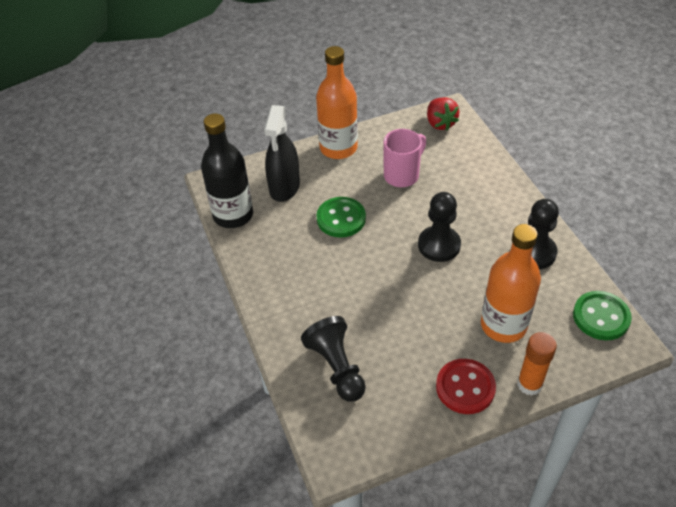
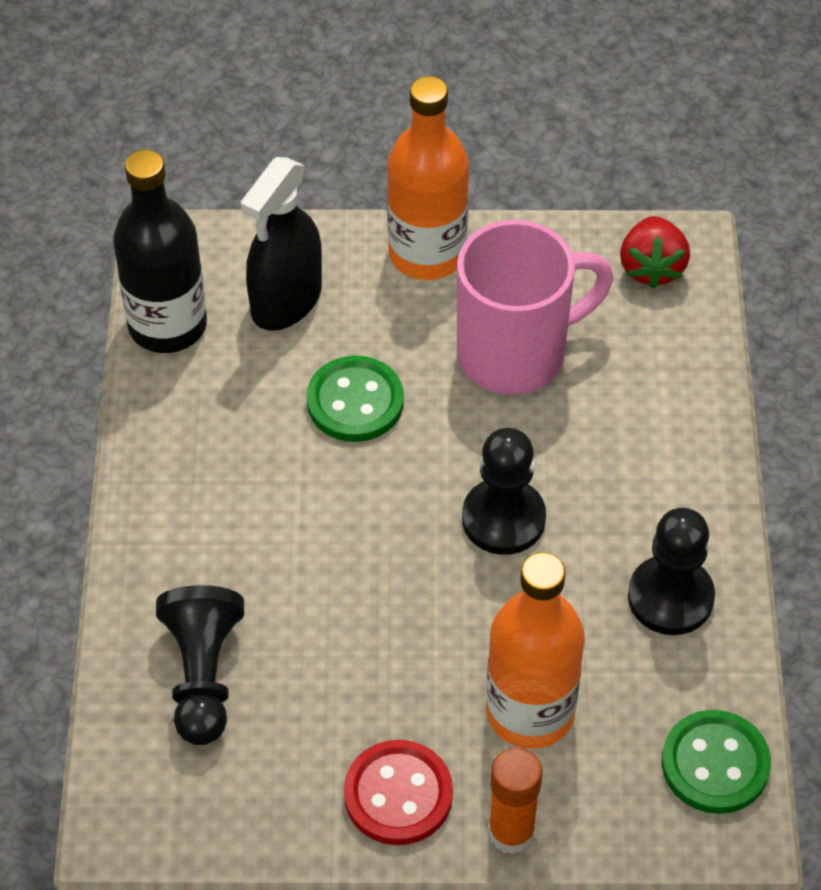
camera: 20 degrees right, 5 degrees up
(402, 175) = (516, 353): pink mug -> pink mug, size x1.50

